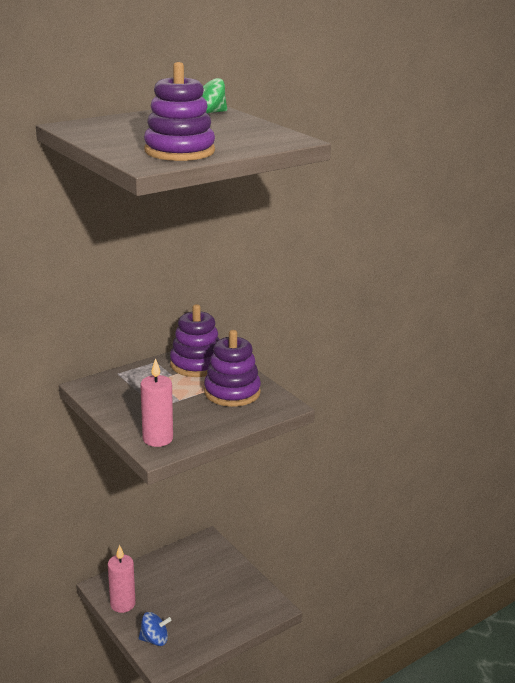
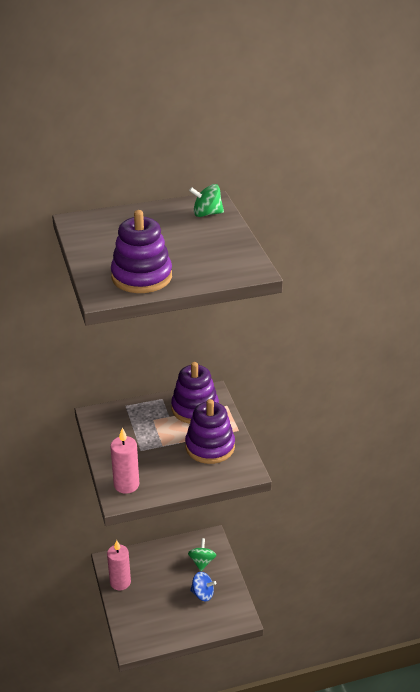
camera: 20 degrees right, 10 degrees up
(154, 639) = (133, 621): blue spinning top -> blue spinning top (202, 594)
(207, 564) = (202, 562): none -> green spinning top

